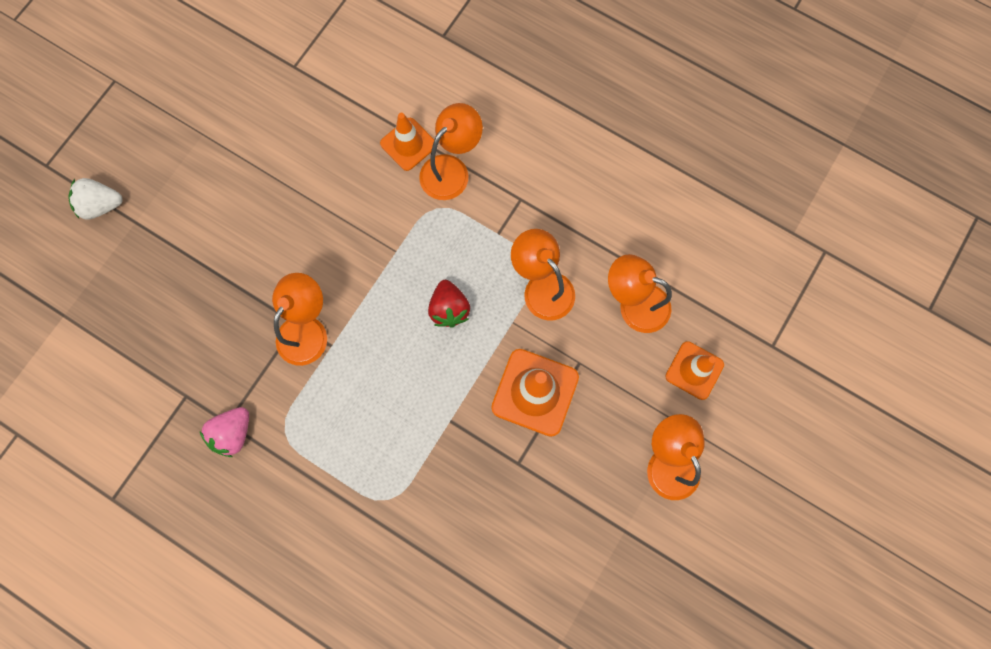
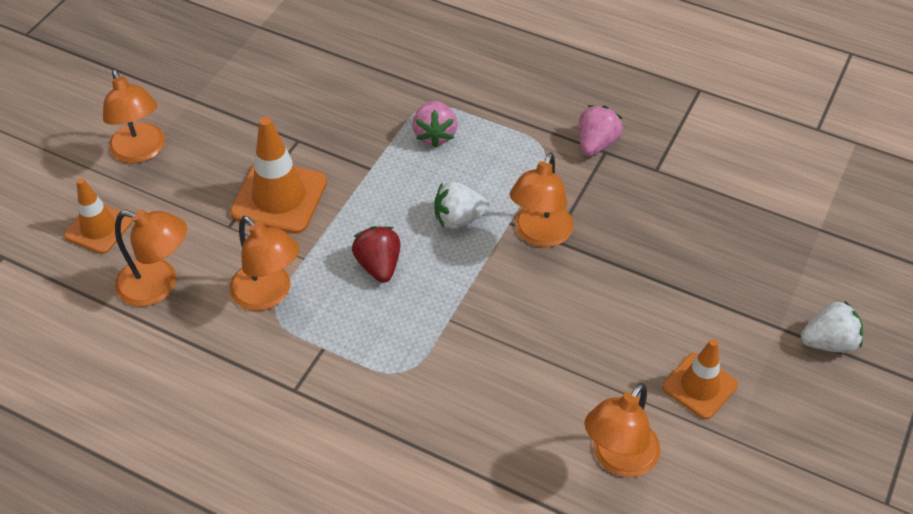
camera: 175 degrees right, 25 degrees down
(375, 353) = (458, 219): none -> white strawberry
(385, 459) = (435, 135): none -> pink strawberry
(408, 144) = (449, 447): orange traffic cone -> orange traffic cone (699, 386)
(451, 169) = (387, 419): orange lamp -> orange lamp (618, 459)

